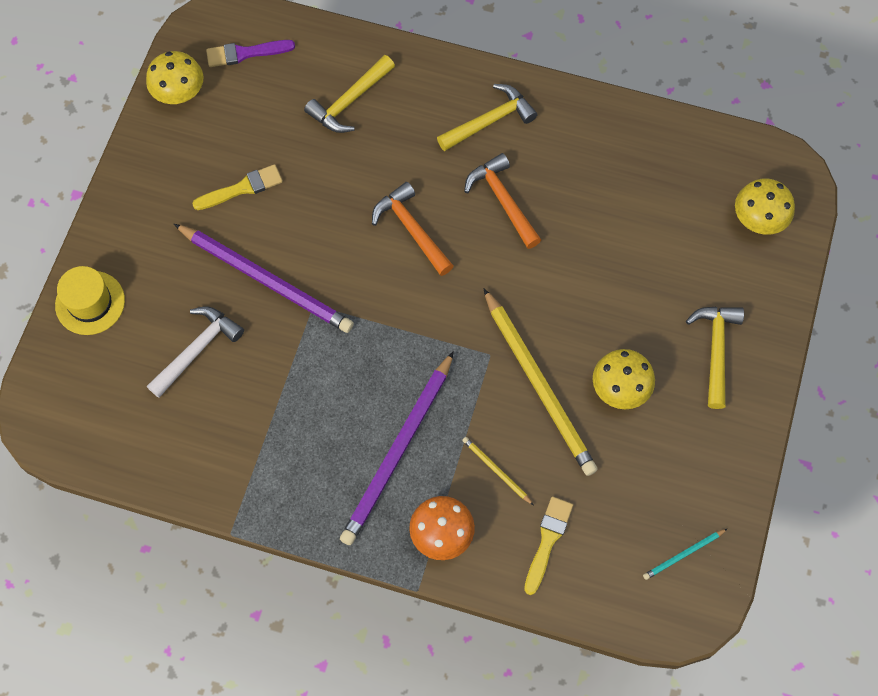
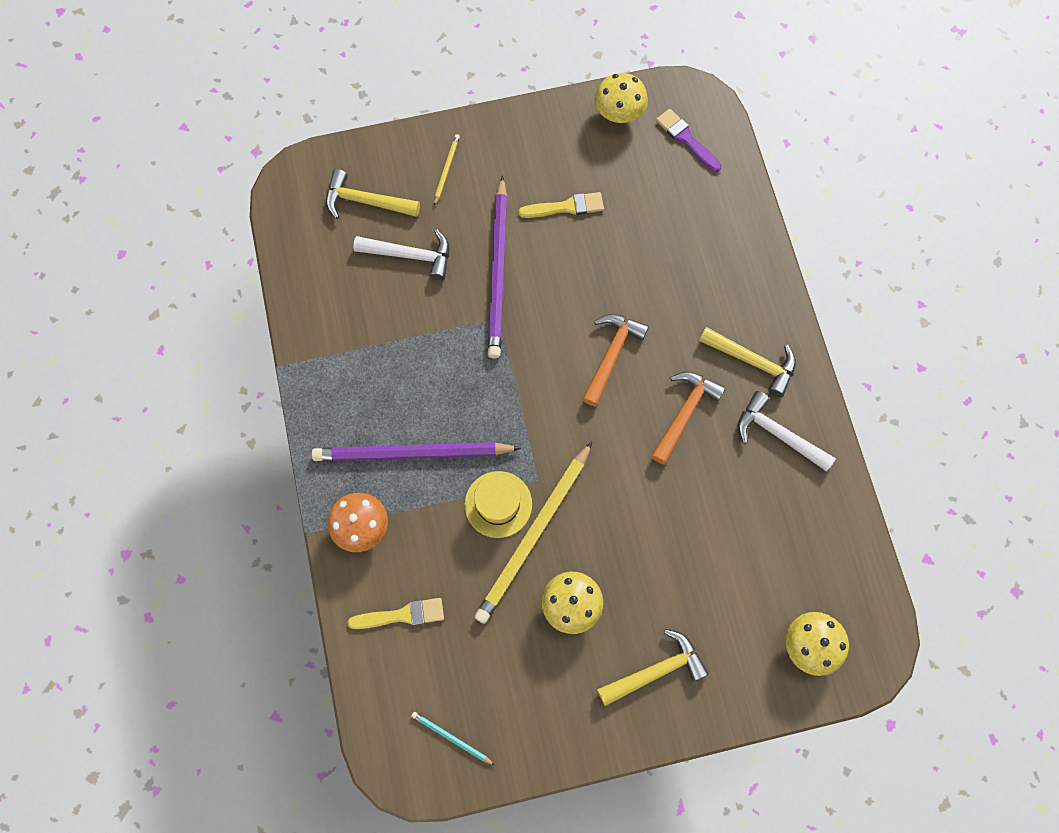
camera: 60 degrees right, 5 degrees up
(90, 303) = (403, 158): yellow hat -> yellow hat (498, 504)
(242, 188) = (566, 207): yellow brush -> yellow brush turned 45 degrees counterclockwise
(349, 101) = (696, 241): yellow hammer -> yellow hammer (366, 201)
(496, 470) = (439, 540): yellow pencil -> yellow pencil (446, 169)
(566, 139) = (778, 434): none -> white hammer

